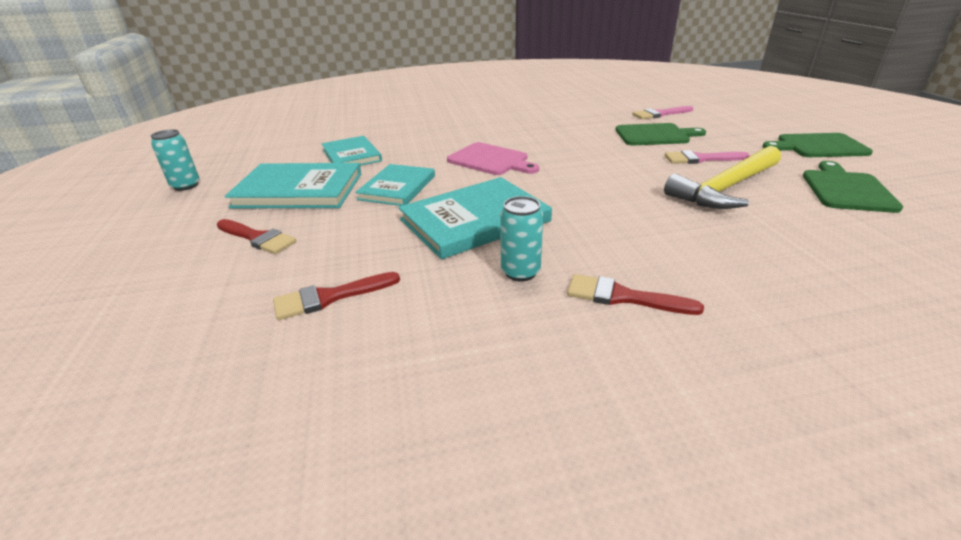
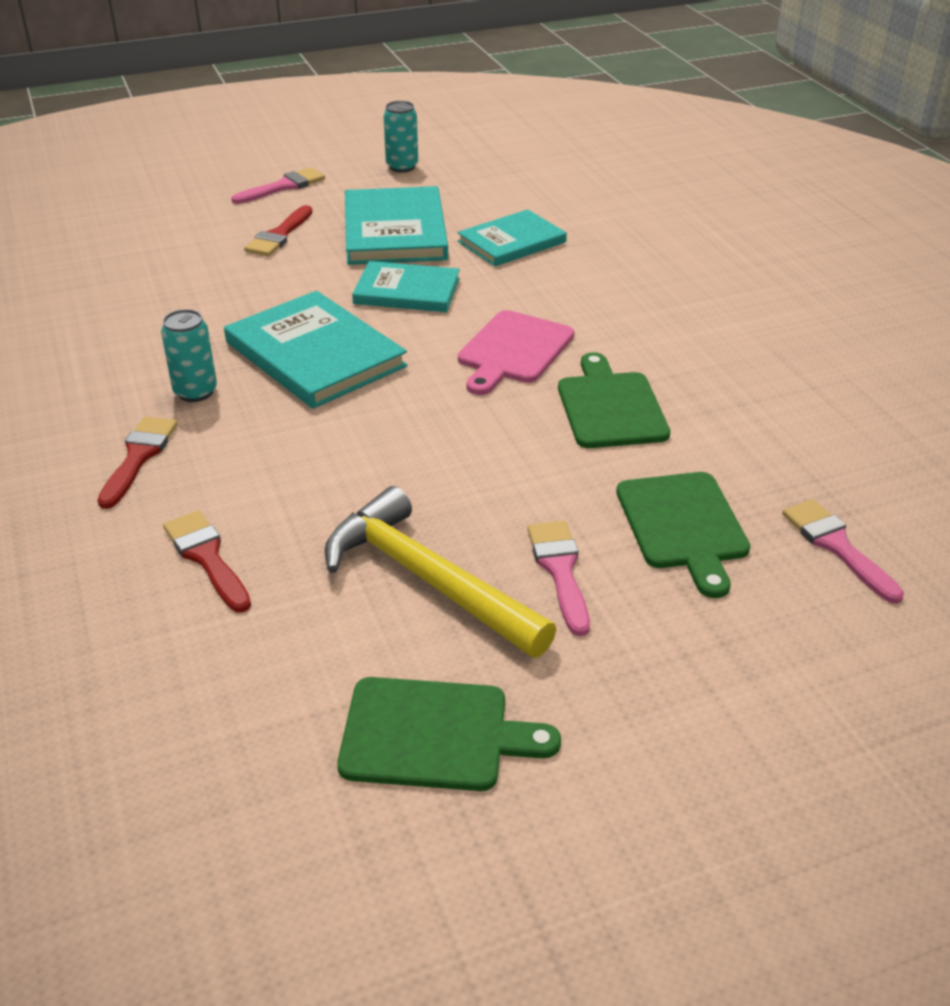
camera: 80 degrees right, 5 degrees up
(154, 237) = (283, 187): none -> pink brush
(330, 297) = (167, 294): red brush -> red brush (207, 557)
(818, 146) = (676, 767): green cutting board -> green cutting board (610, 407)

